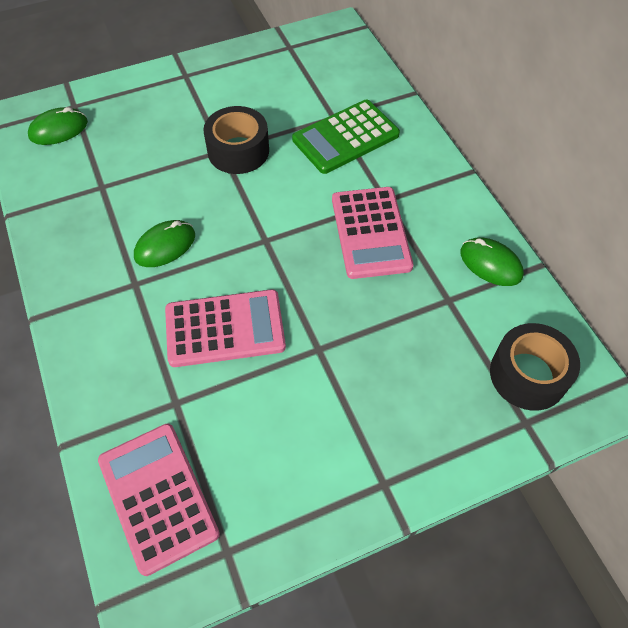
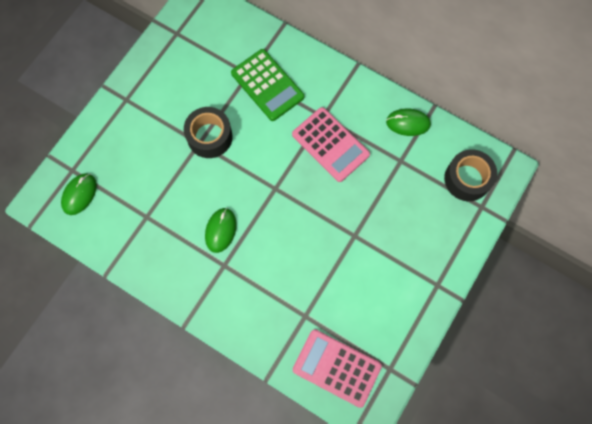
camera: 35 degrees left, 15 degrees up
(225, 329) = (297, 258): pink calculator -> none
(345, 137) = (267, 85): green calculator -> green calculator turned 60 degrees counterclockwise

